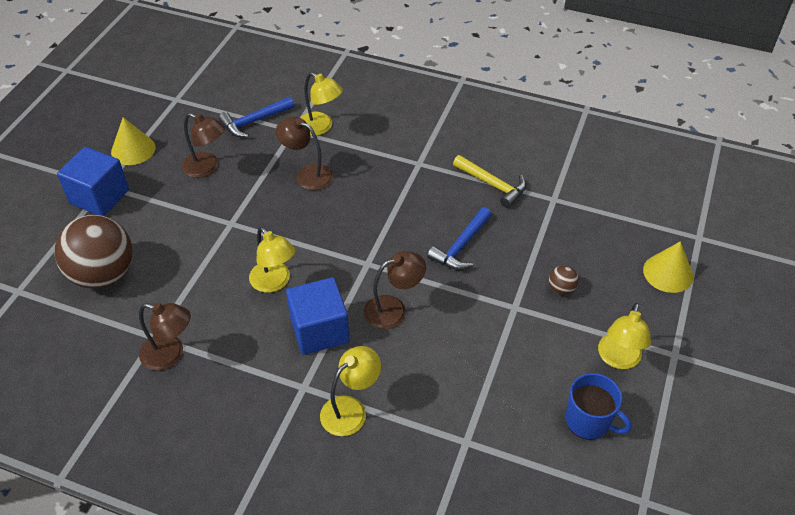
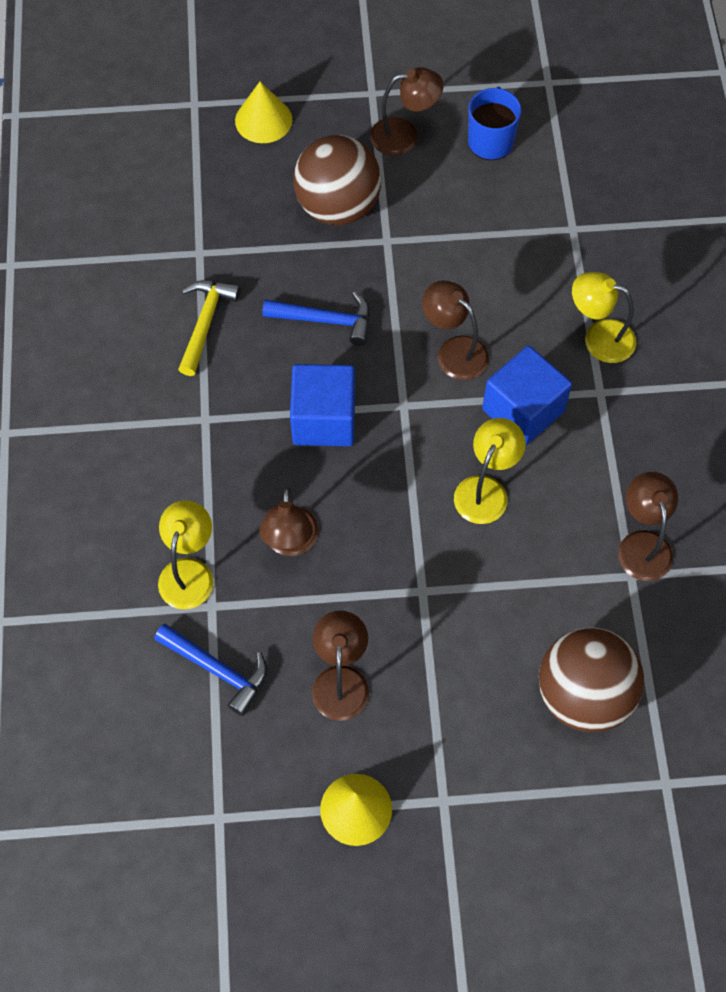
camera: 115 degrees left, 15 degrees up
(99, 197) = (466, 793): blue cube -> blue cube (324, 420)
(561, 289) = (338, 206): brown ball -> brown ball, size x2.50
(618, 359) = (404, 135): yellow lamp -> brown lamp

